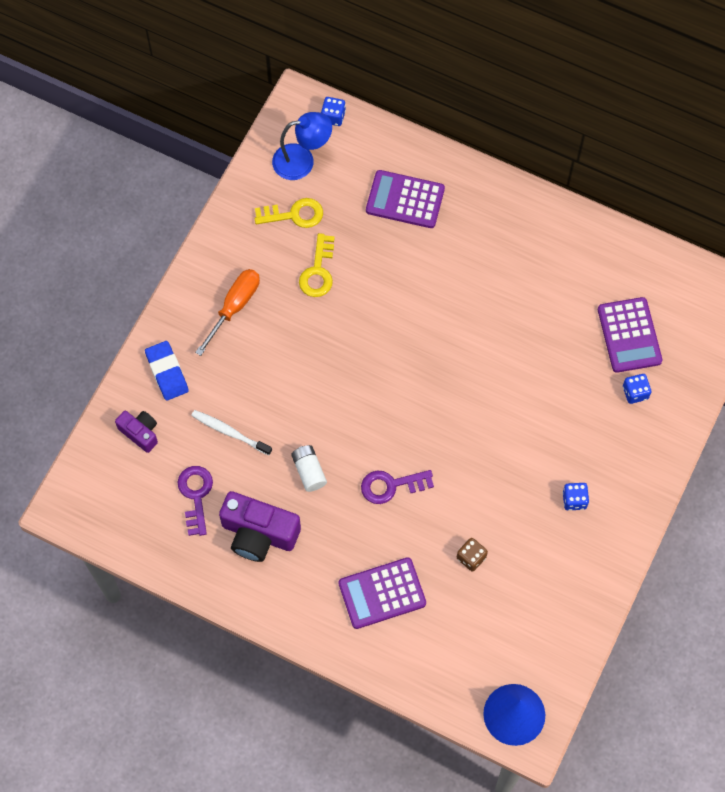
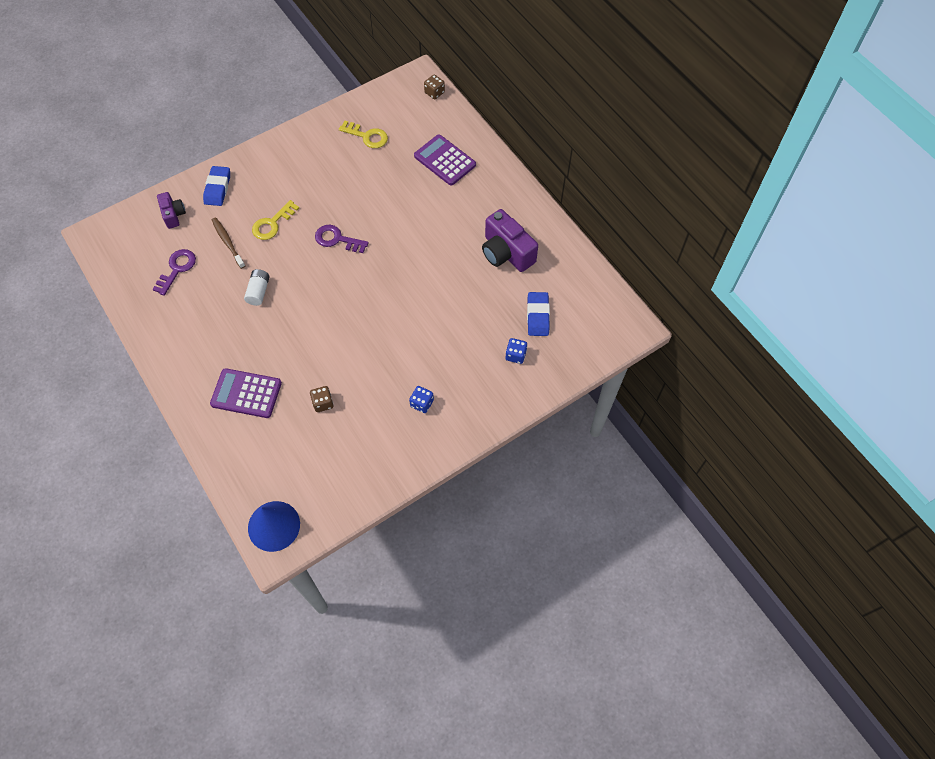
camera: 30 degrees right, 5 degrees down
(230, 432) = (228, 242): white toothbrush -> brown toothbrush
(234, 307) = (288, 171): orange screwdriver -> none
(258, 534) = (197, 313): purple camera -> purple camera (506, 253)
(302, 161) = (396, 108): blue lamp -> none
(318, 271) = (357, 175): yellow key -> yellow key (272, 223)
(333, 117) = (434, 93): blue dice -> brown dice
(391, 485) = (305, 328): purple key -> purple key (337, 239)
(629, 335) = (538, 316): purple calculator -> blue eraser

